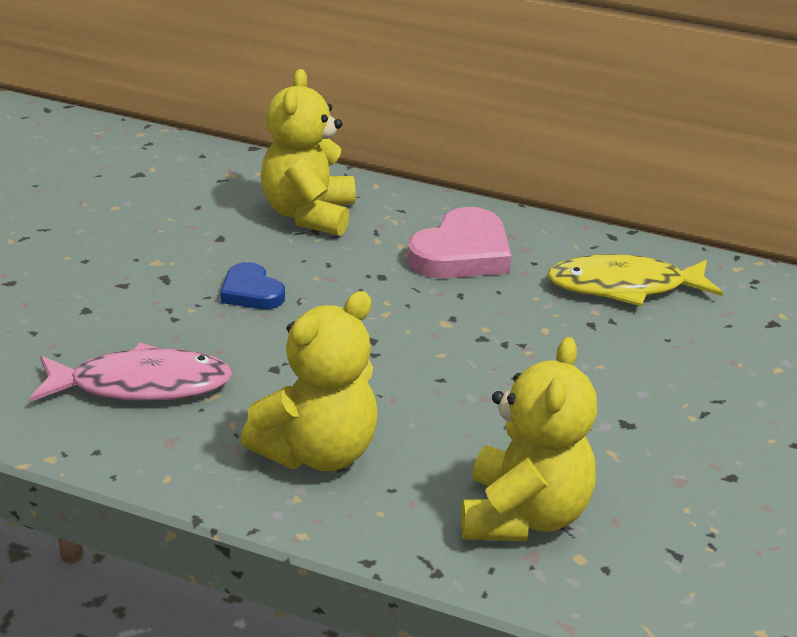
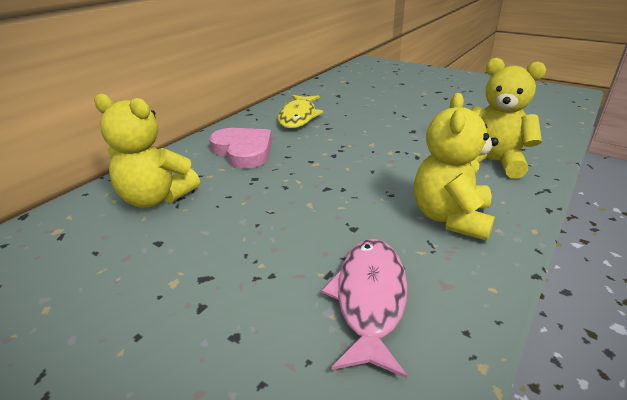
camera: 75 degrees left, 0 degrees up
(251, 292) = (250, 231): blue heart -> none
(317, 453) = (450, 218): yellow teddy bear -> yellow teddy bear turned 135 degrees counterclockwise

